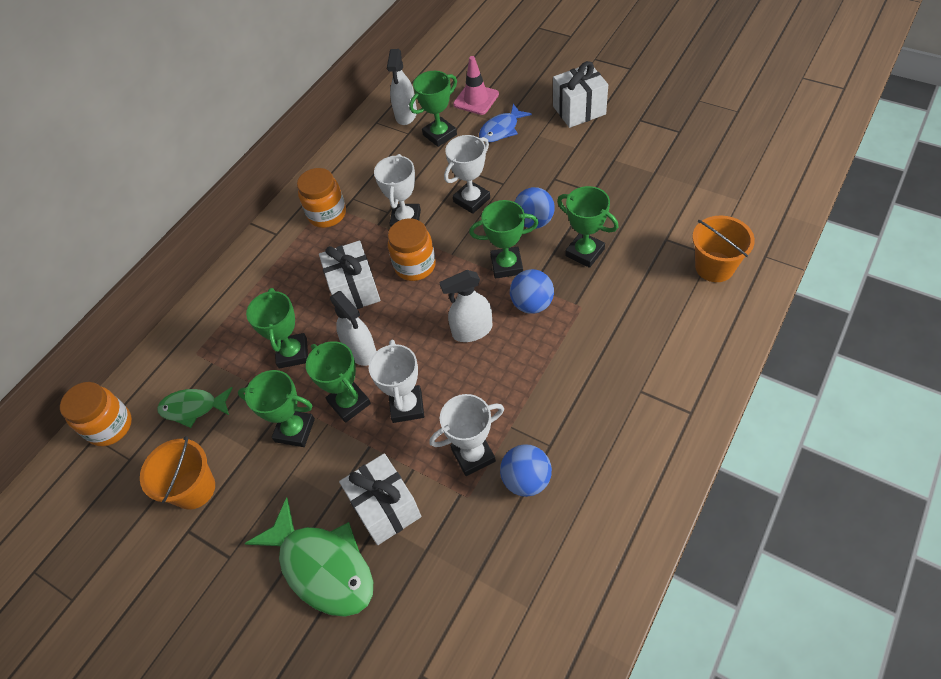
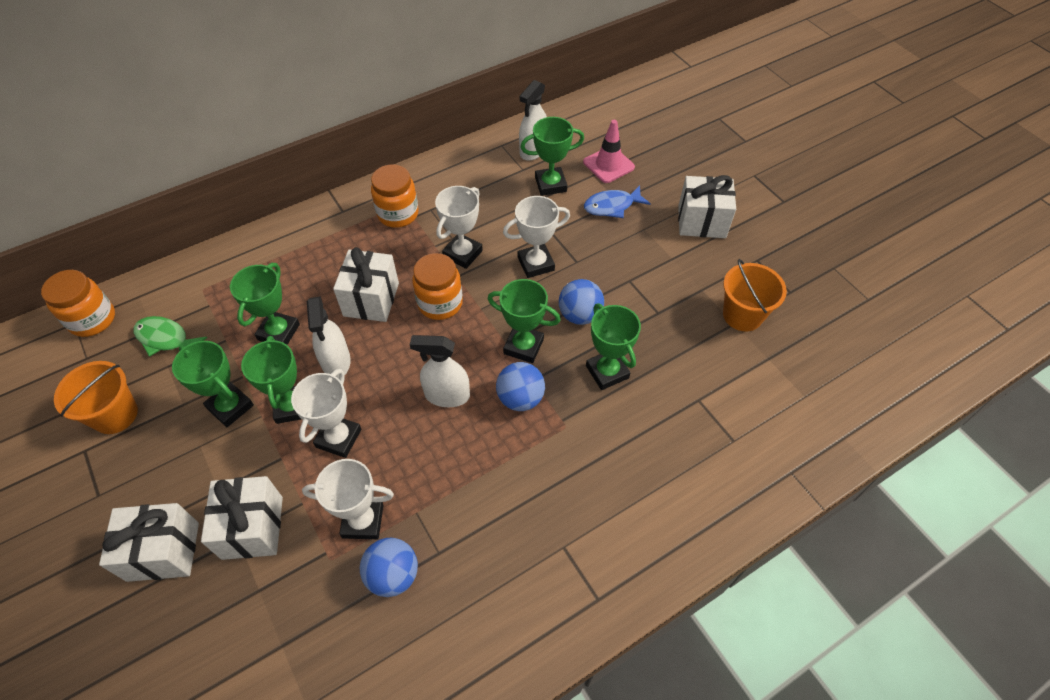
camera: 20 degrees right, 0 degrees up
(322, 566) = (163, 551): green fish -> white gift
(714, 267) = (728, 456): orange bucket -> orange bucket (742, 315)

